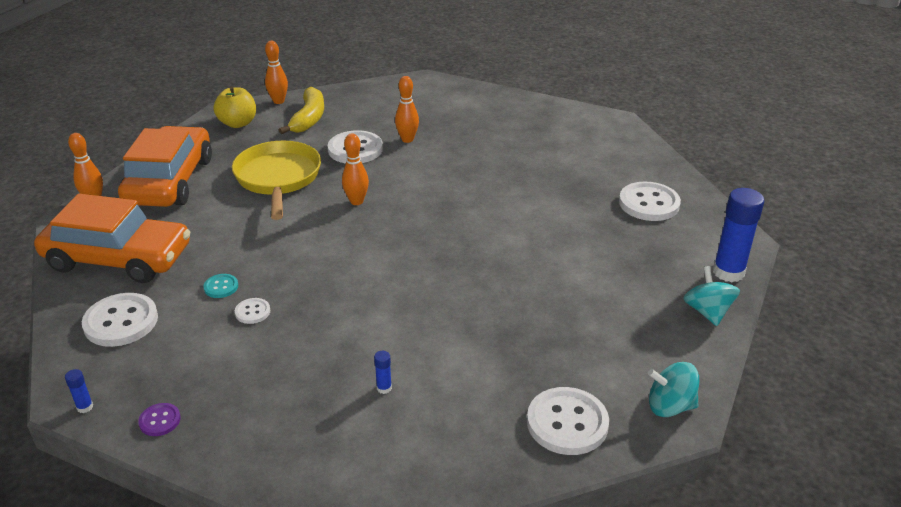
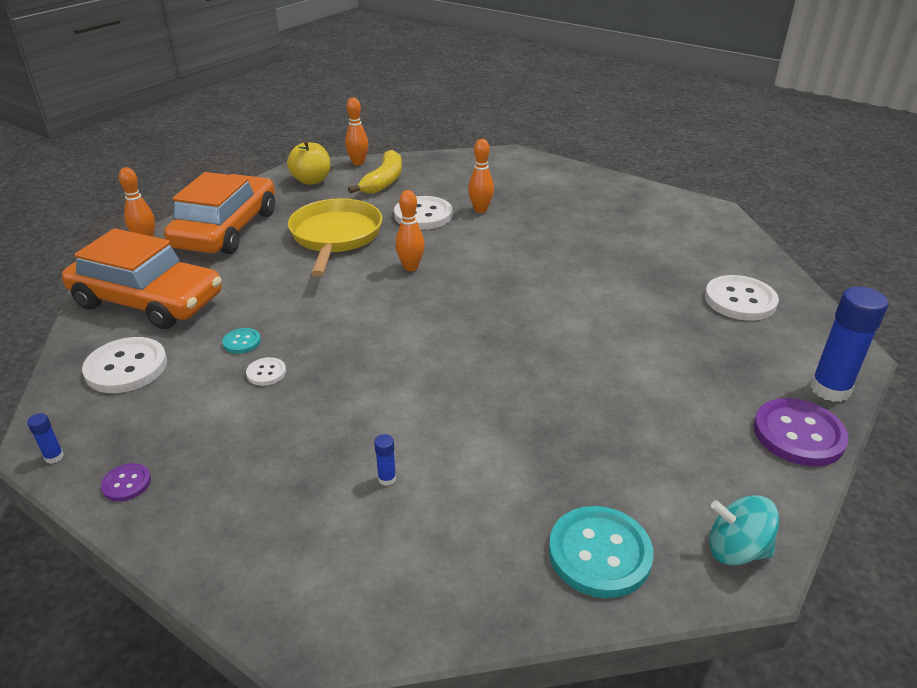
camera: 10 degrees right, 0 degrees up
(567, 423) = (599, 553): white button -> turquoise button
(707, 312) = (798, 434): turquoise spinning top -> purple button

